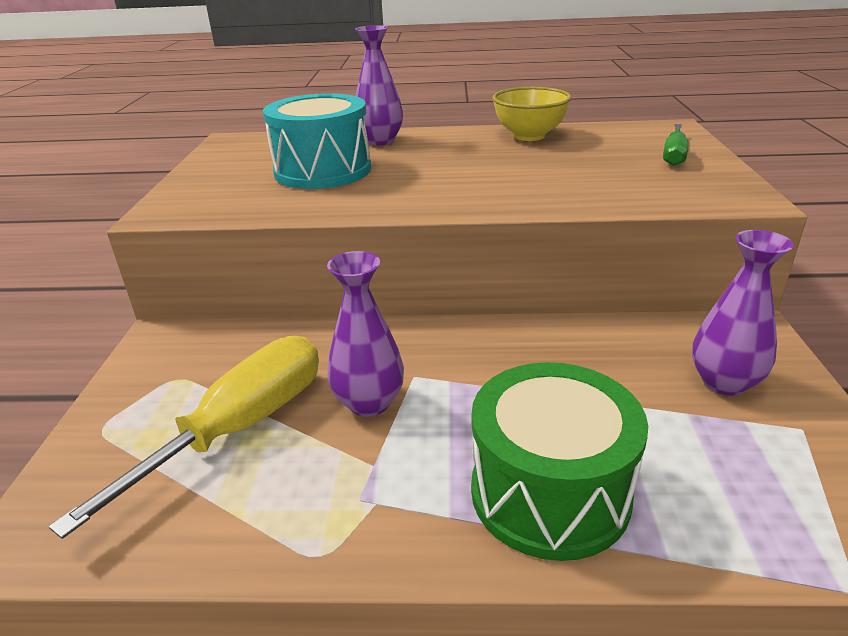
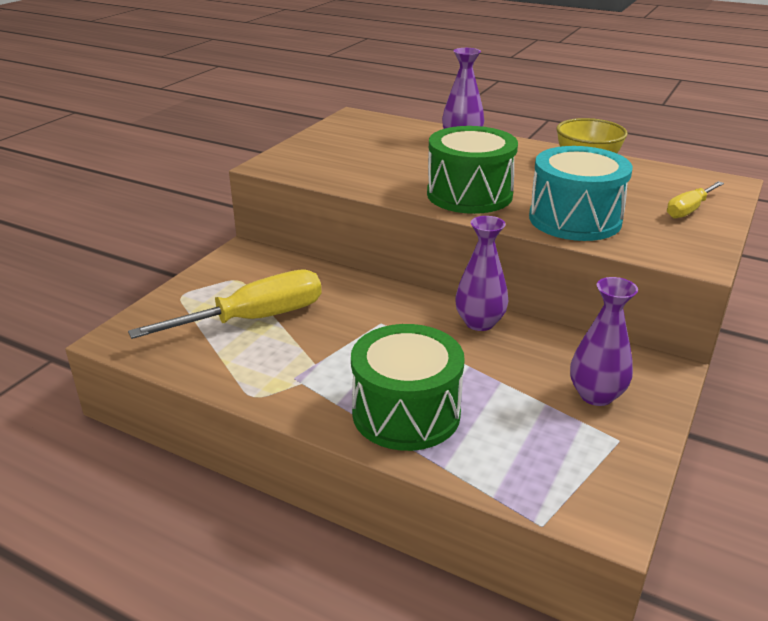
camera: 25 degrees right, 0 degrees up
(323, 171) = (396, 158): turquoise drum -> turquoise drum (575, 219)
(369, 403) = (340, 329): purple vase -> purple vase (479, 323)
(447, 190) = (469, 195): none -> green drum
(674, 155) = (689, 210): green screwdriver -> yellow screwdriver

